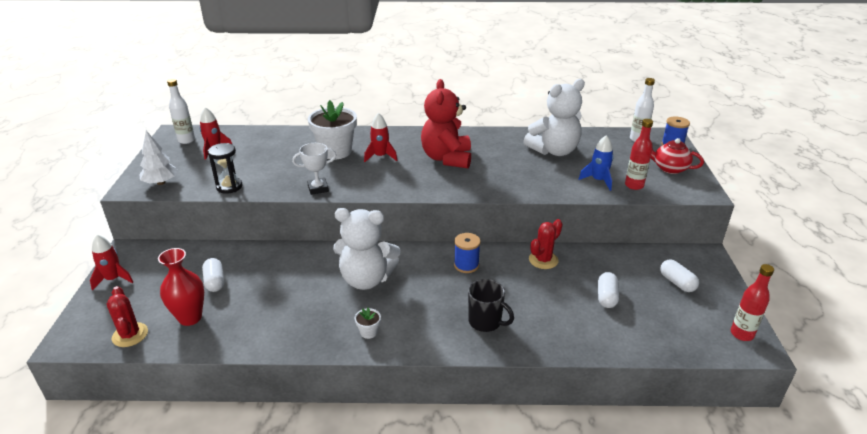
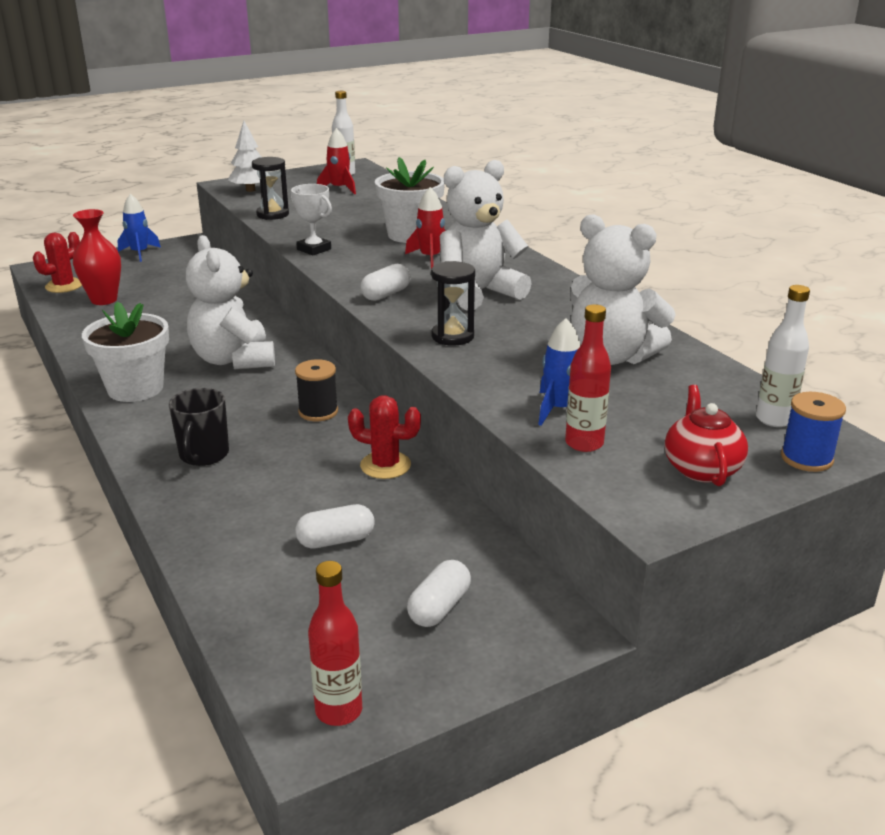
camera: 60 degrees right, 5 degrees down
(113, 279) = (139, 253): red rocket -> blue rocket
(215, 282) = (168, 291): white capsule -> white capsule (386, 294)
(368, 332) = (135, 389): white flower pot -> white flower pot, size x2.38
(447, 158) = (478, 293): red teddy bear -> white teddy bear
(466, 265) = (318, 412): blue spool -> black spool
(496, 182) = (452, 336): none -> black hourglass

